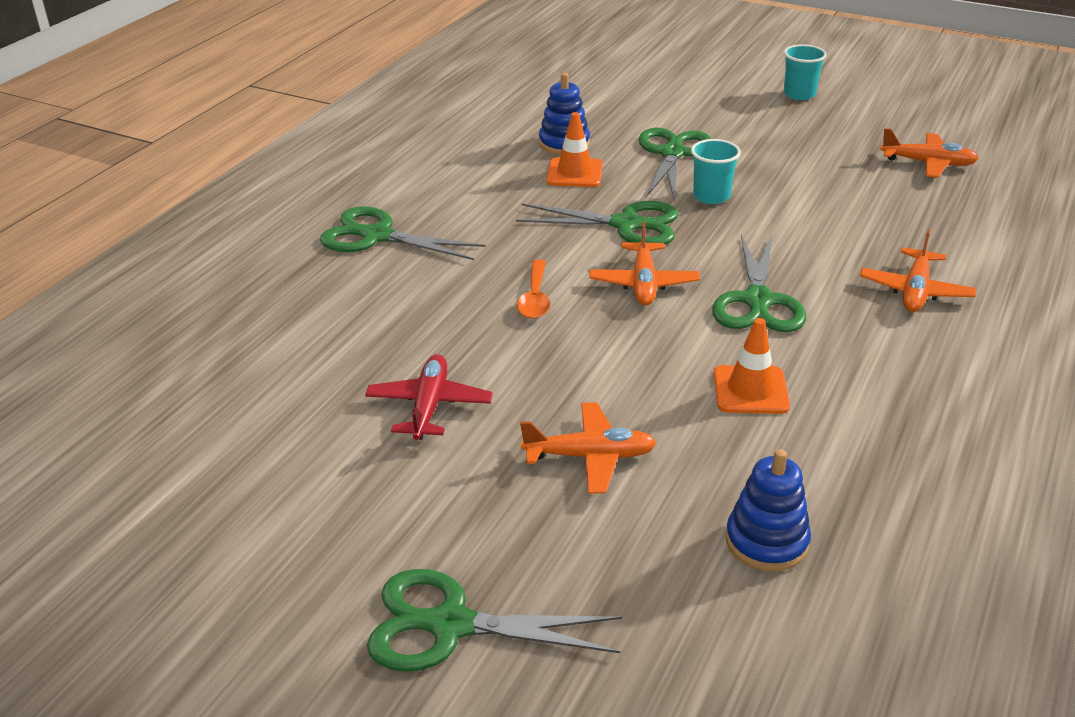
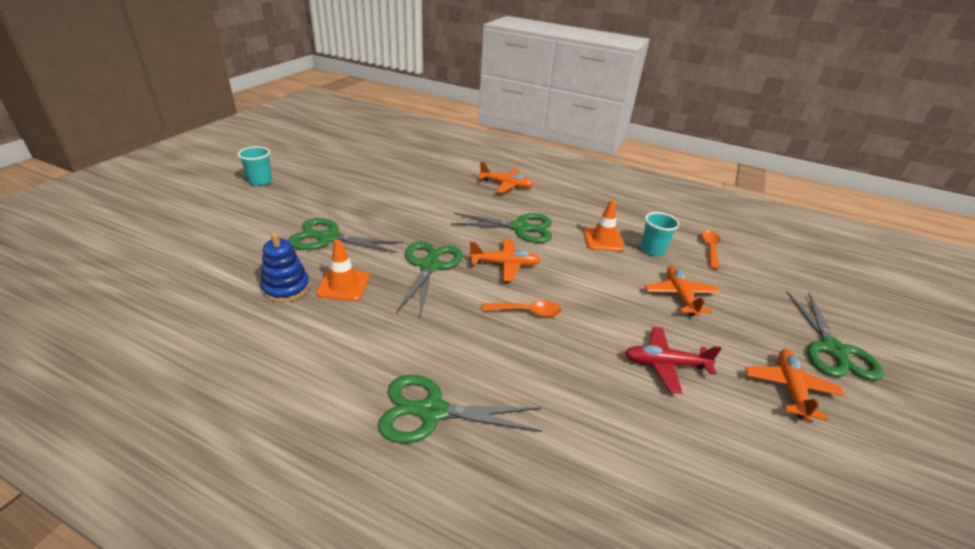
camera: 95 degrees left, 0 degrees up
(377, 236) = (432, 411): green scissors -> green scissors turned 75 degrees clockwise
(711, 196) = (396, 229): turquoise cup -> turquoise cup (652, 250)
(766, 541) = (710, 249): blue stacking toy -> orange spoon
(928, 163) = (375, 160): orange plane -> orange plane (789, 388)

